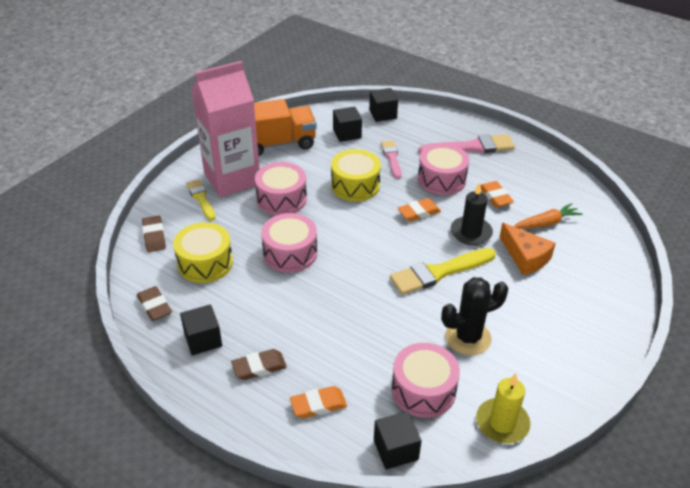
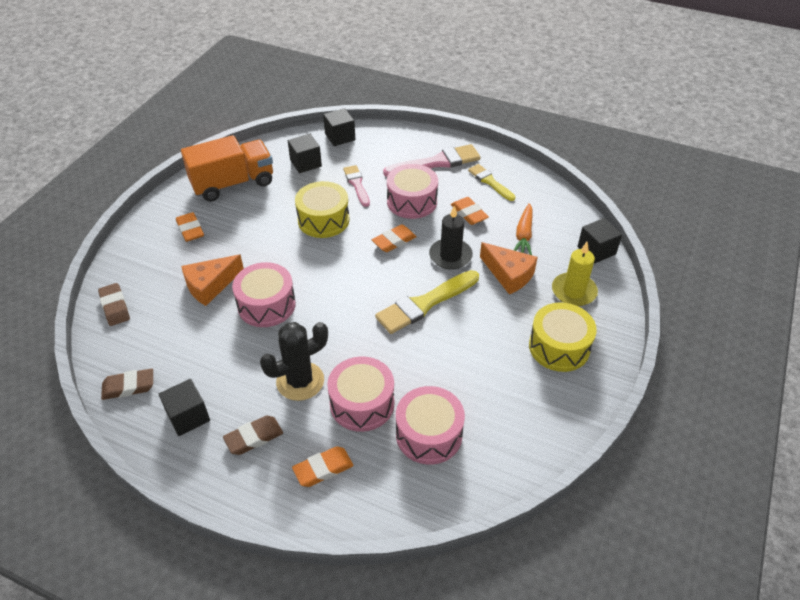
camera: 10 degrees left, 5 degrees up
(155, 306) = (128, 386): brown eraser -> brown eraser turned 60 degrees counterclockwise
(201, 198) = (160, 256): yellow brush -> yellow brush (490, 182)
(205, 263) = (176, 329): yellow drum -> yellow drum (559, 347)
(232, 179) = (190, 229): pink carton -> orange eraser
(242, 229) = (210, 285): none -> orange cheese
(281, 199) = (248, 245): pink drum -> pink drum (362, 403)
(395, 450) = (411, 504): black cube -> black cube (596, 250)
(468, 338) = (465, 370): black cactus -> black cactus (300, 381)
(502, 423) = (513, 456): yellow candle -> yellow candle (573, 291)
(546, 223) = (524, 235): orange carrot -> orange carrot turned 135 degrees clockwise

